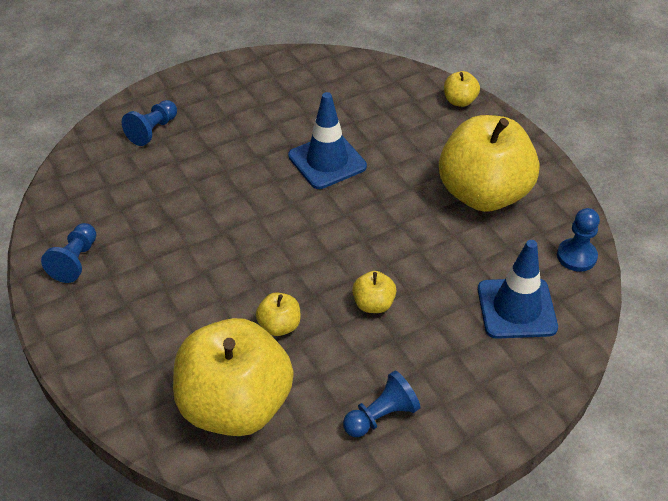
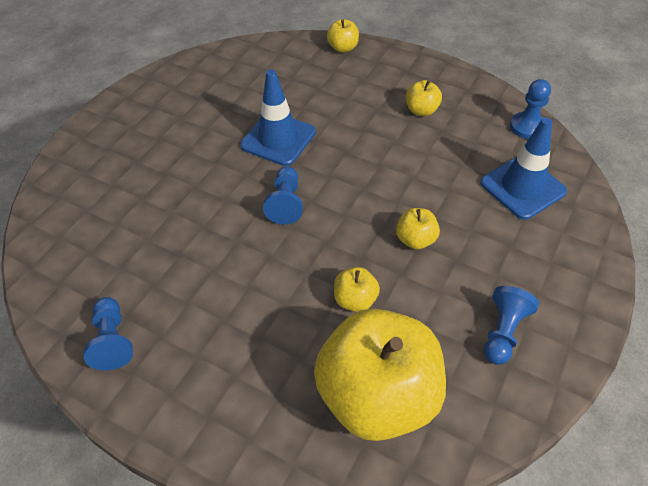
camera: 30 degrees left, 5 degrees up
(152, 130) = (97, 181): blue pawn -> blue pawn (286, 203)
(483, 194) = (421, 110): yellow apple -> yellow apple, size x0.41

